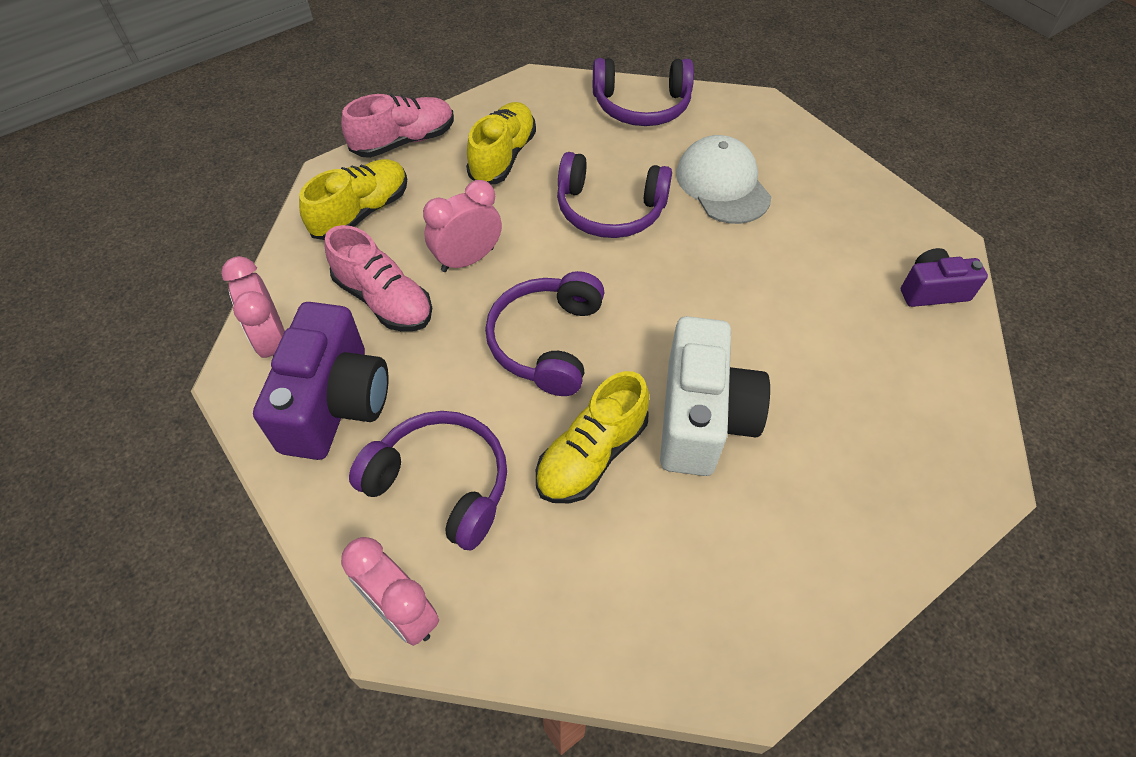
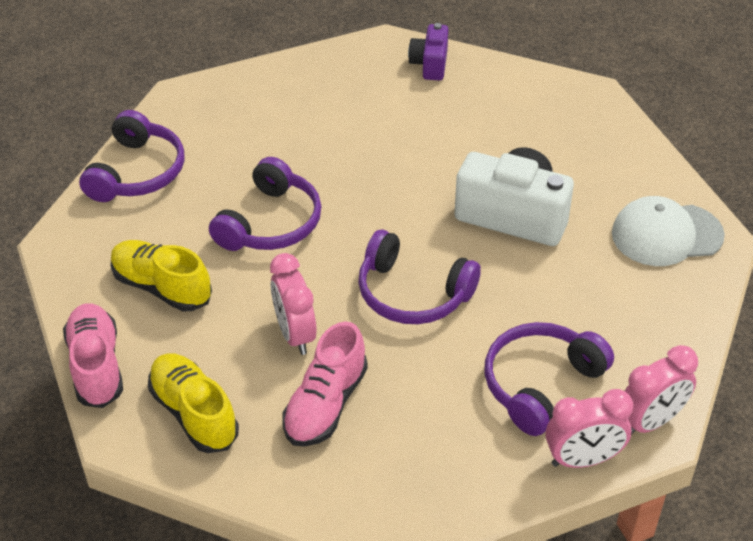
camera: 75 degrees left, 10 degrees down
(273, 342) = (351, 500): pink clock -> pink clock (583, 459)
(335, 403) = (439, 452): purple camera -> none
(384, 300) = (325, 404): pink shoe -> pink shoe turned 150 degrees clockwise
(591, 455) = (533, 286): yellow shoe -> none
(722, 184) = (270, 144): white cap -> white cap (666, 234)

